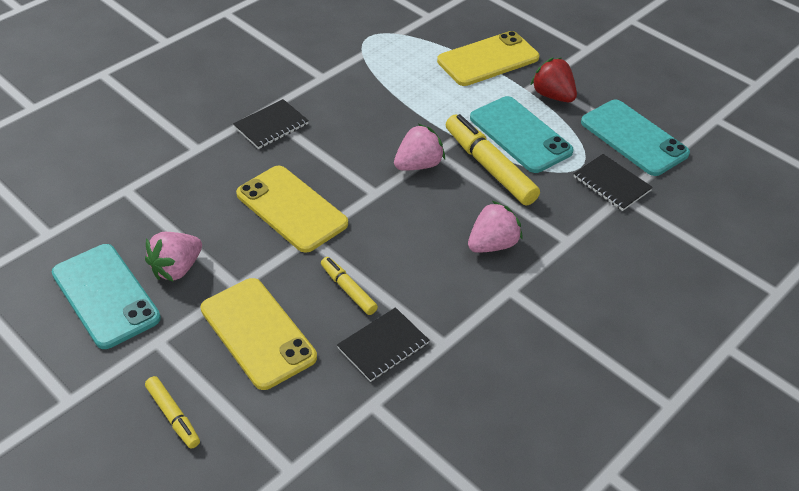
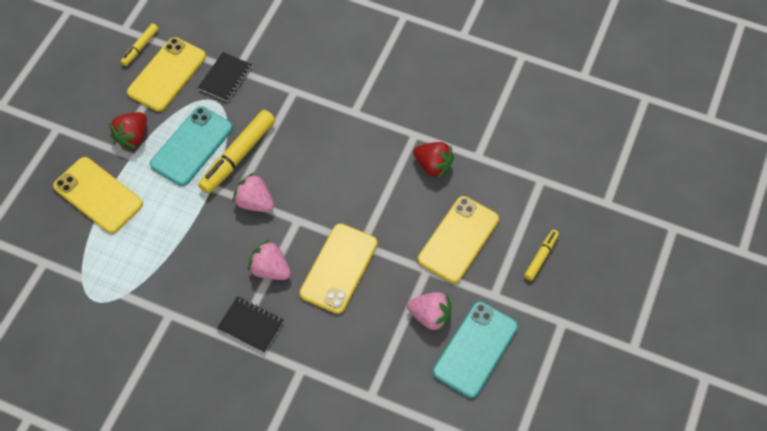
camera: 110 degrees left, 15 degrees up
(348, 290) = (397, 202): yellow marker -> yellow marker (140, 47)
(383, 346) = (433, 166): black notebook -> red strawberry
(492, 244) = (317, 132): pink strawberry -> pink strawberry (270, 269)
(633, 138) = (167, 74): turquoise phone -> yellow phone

